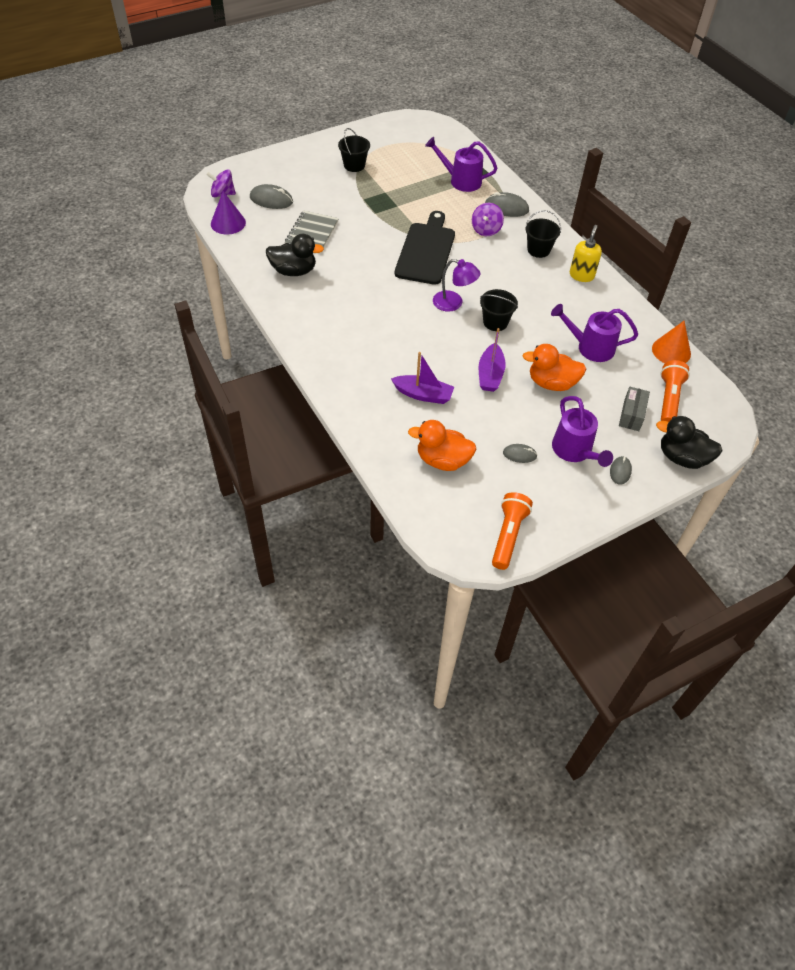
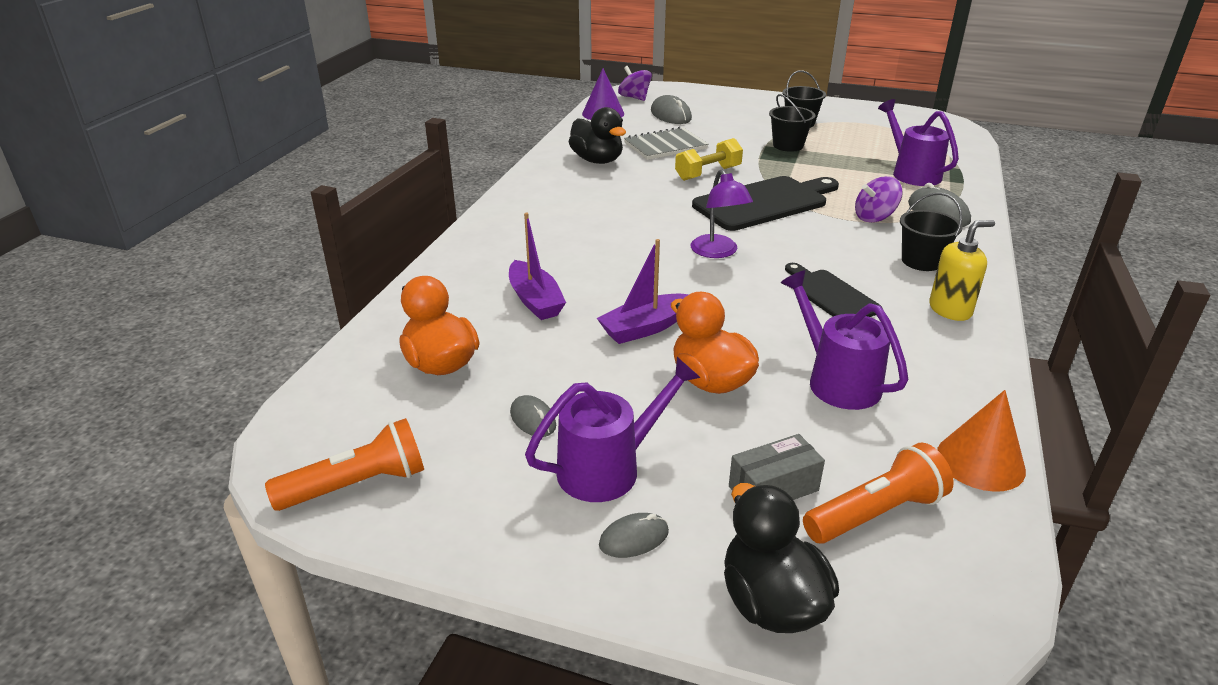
camera: 50 degrees right, 20 degrees down
(368, 244) = (708, 173): none -> yellow dumbbell
(495, 322) = (740, 290): black bucket -> black bucket (788, 145)
(531, 298) = (830, 295): none -> black cutting board
(575, 451) = (609, 467): purple watering can -> purple watering can turned 150 degrees counterclockwise

